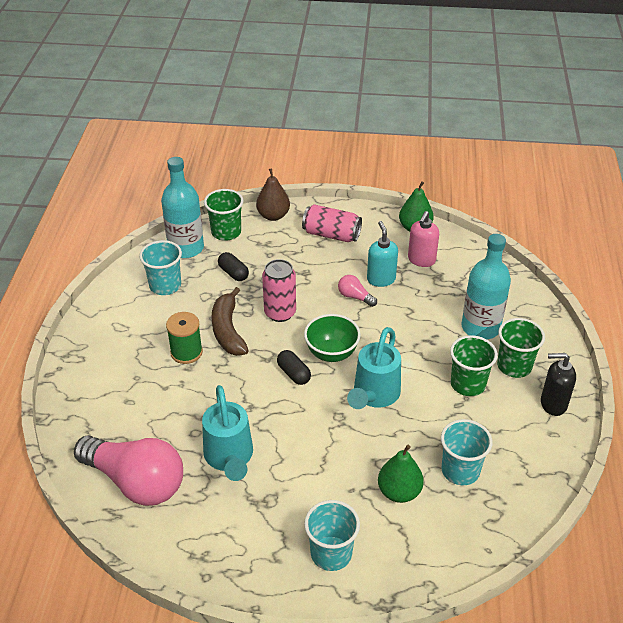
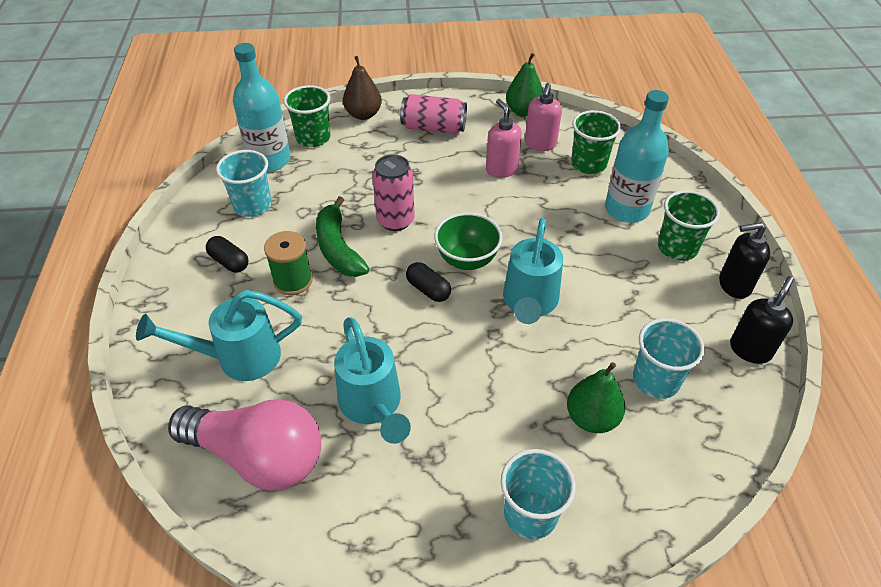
camera: 10 degrees left, 5 degrees up
(133, 407) = (238, 358): none -> turquoise watering can
(228, 330) = (338, 248): brown banana -> green banana
(233, 273) = (331, 182): black capsule -> black capsule (229, 262)
(355, 297) = (477, 192): pink light bulb -> none
(381, 279) = (501, 169): turquoise soap dispenser -> pink soap dispenser
(468, 384) = (632, 275): green cup -> green cup (588, 164)
(548, 458) = (750, 349): none -> black soap dispenser

